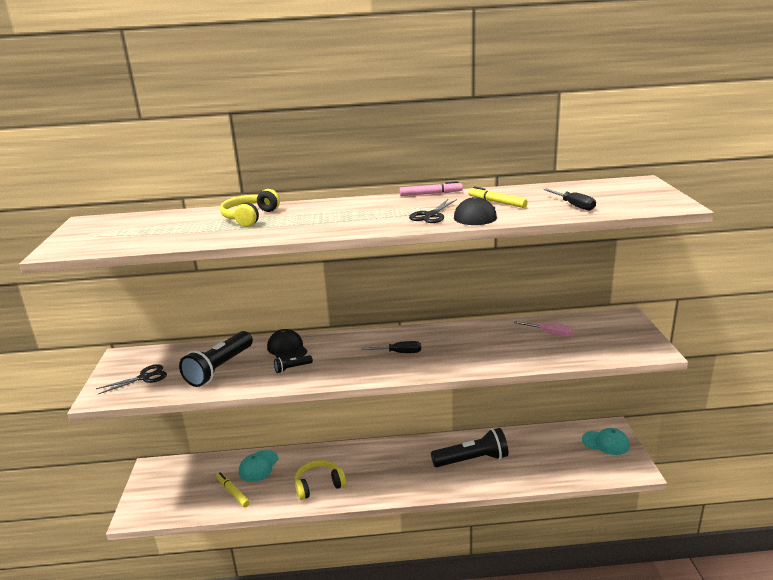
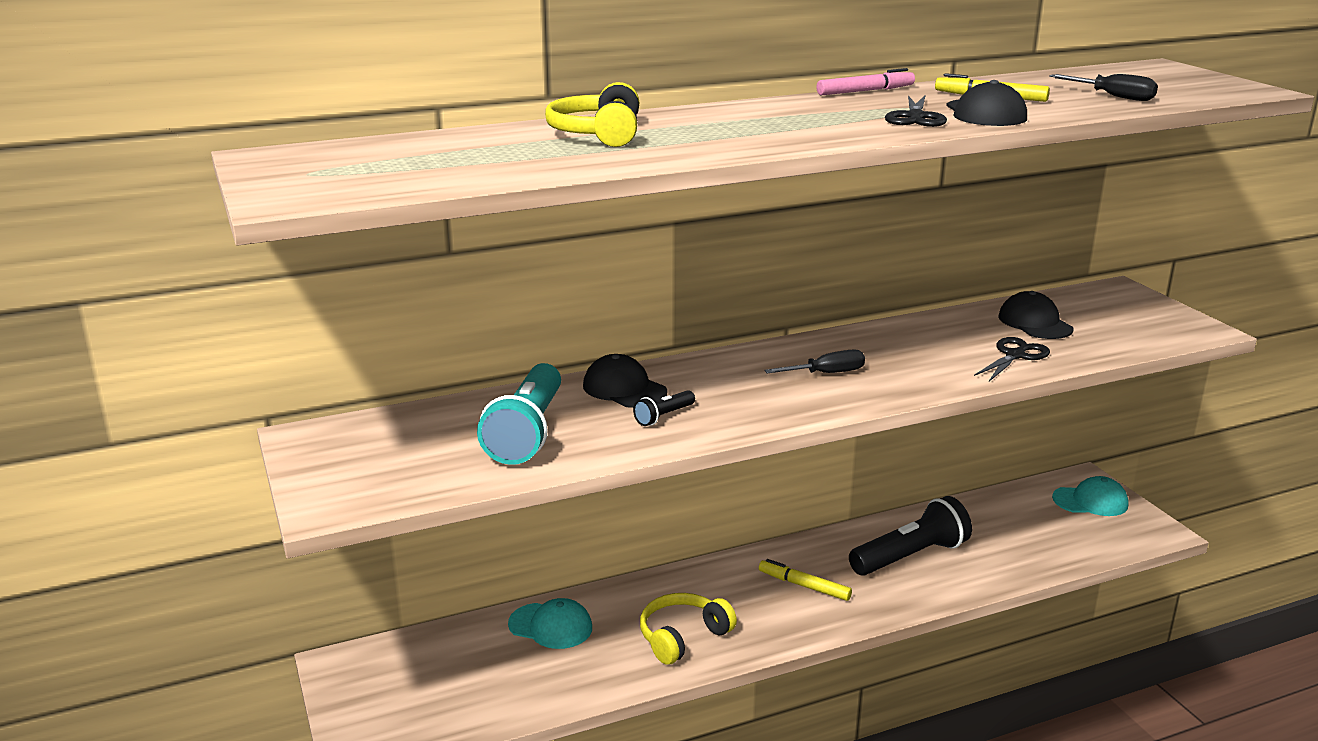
camera: 20 degrees left, 0 degrees up
(144, 377) = (390, 464): black scissors -> black scissors (1015, 355)
(219, 368) = (527, 432): black flashlight -> turquoise flashlight
(233, 492) = (532, 676): yellow marker -> yellow marker (804, 586)
(258, 466) = (551, 626): turquoise cap -> turquoise cap turned 75 degrees counterclockwise
(550, 334) = (1035, 323): pink screwdriver -> black cap

